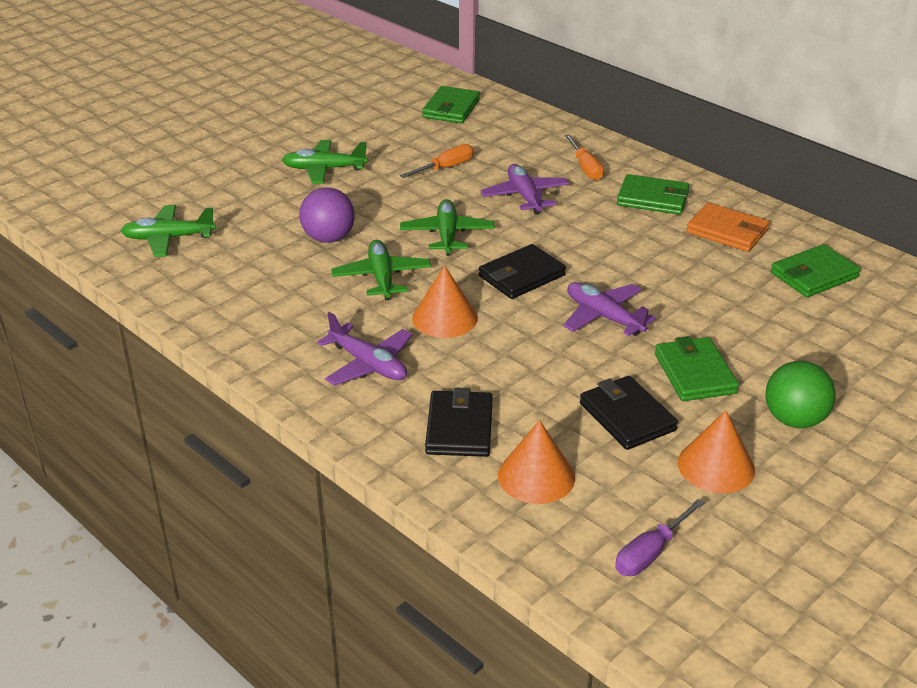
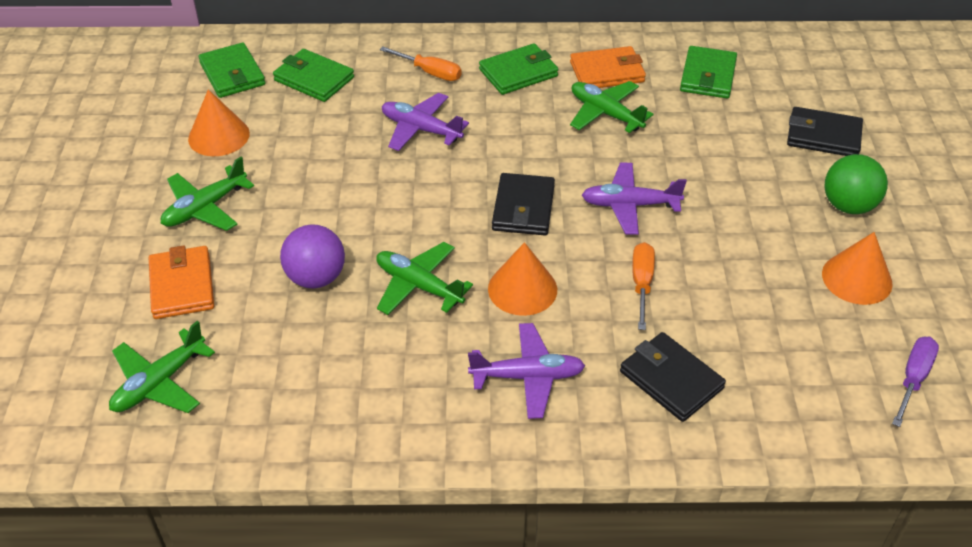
camera: 45 degrees left, 10 degrees up
(251, 200) = (182, 286): none -> orange wallet
(445, 168) = (315, 140): orange screwdriver -> orange screwdriver (641, 284)
(447, 235) = (412, 207): green plane -> green plane (605, 113)
(536, 476) = (773, 378): orange cone -> orange cone (219, 136)
(627, 417) = (758, 281): black wallet -> black wallet (823, 136)
(650, 553) = (913, 379): purple screwdriver -> purple screwdriver turned 150 degrees counterclockwise
(695, 373) = (748, 212): green wallet -> green wallet (314, 79)

